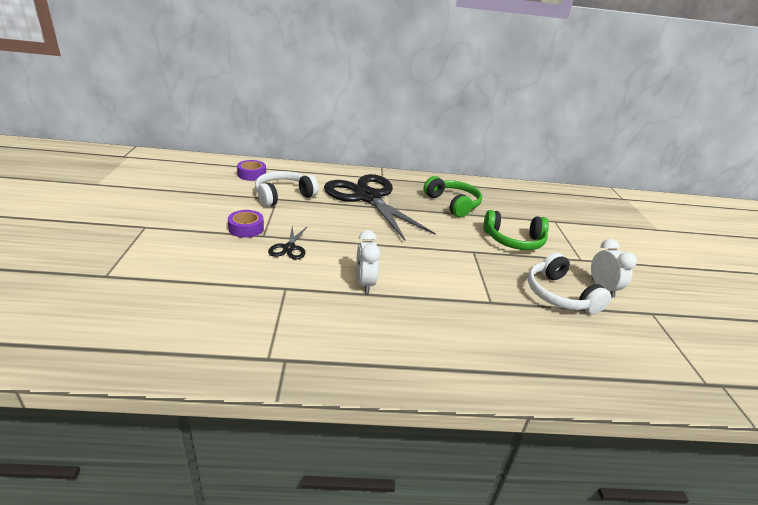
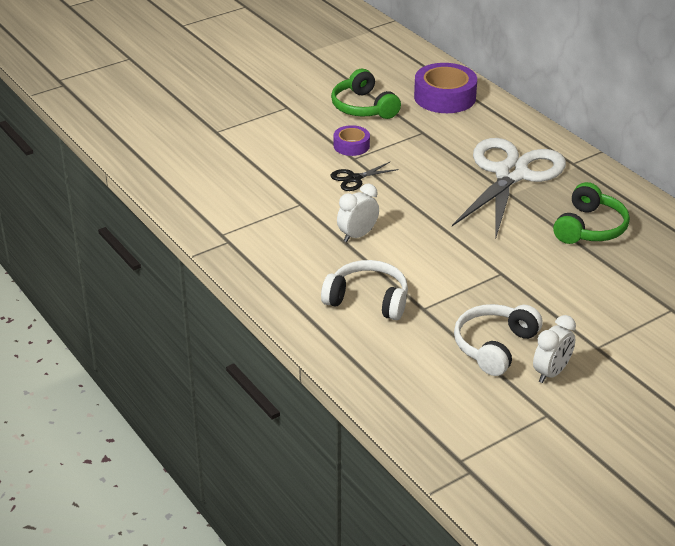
camera: 60 degrees right, 5 degrees up
(252, 174) = (445, 97): purple tape -> purple tape, size x1.81
(283, 196) = (433, 132): white headphones -> white headphones (368, 300)
(368, 197) = (511, 174): black scissors -> white scissors
(514, 241) = (567, 292): green headphones -> green headphones (363, 107)

